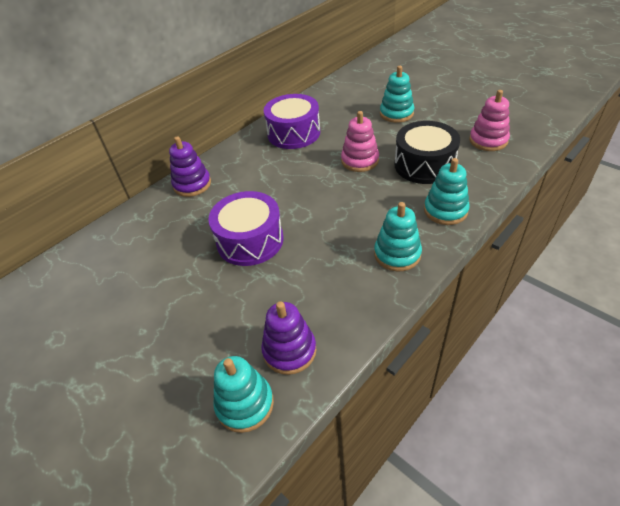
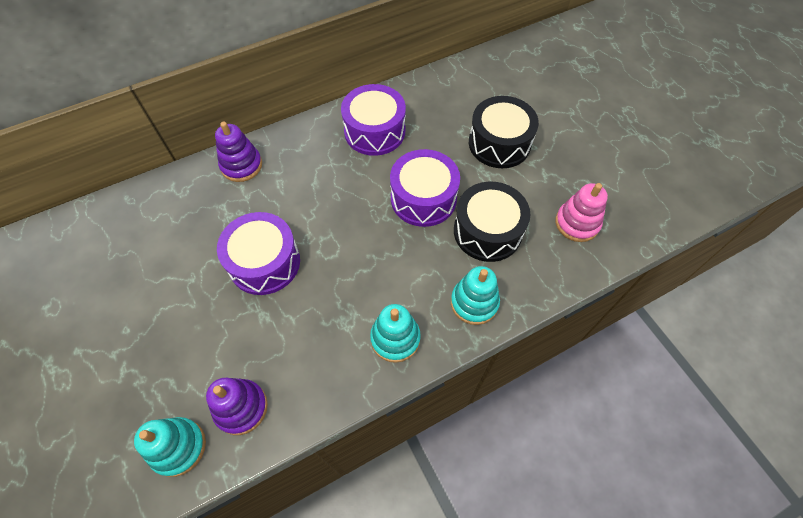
camera: 15 degrees right, 15 degrees up
(360, 160) = (423, 198): pink stacking toy -> purple drum
(396, 113) = (499, 143): turquoise stacking toy -> black drum

